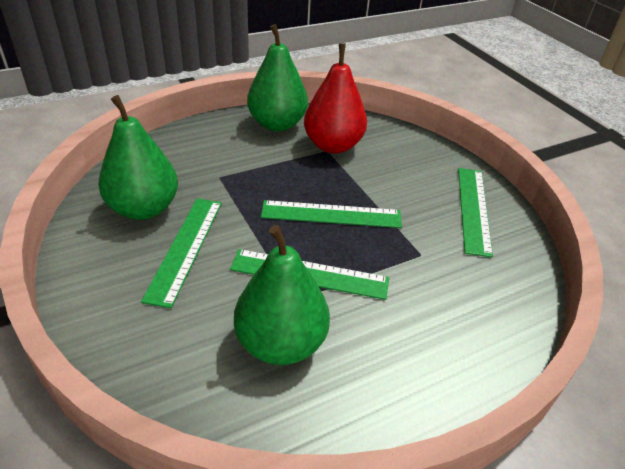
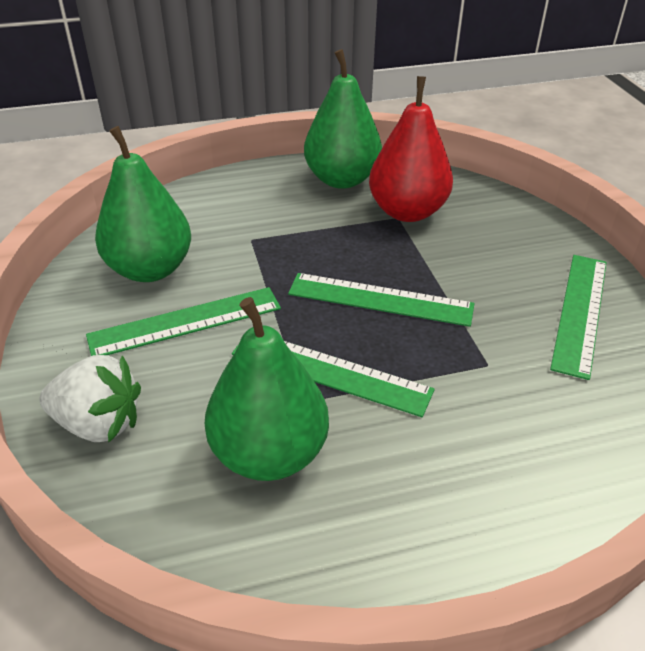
camera: 15 degrees right, 0 degrees up
(137, 339) = (99, 423): none -> white strawberry
(185, 248) = (185, 322): green ruler -> green ruler turned 45 degrees clockwise

